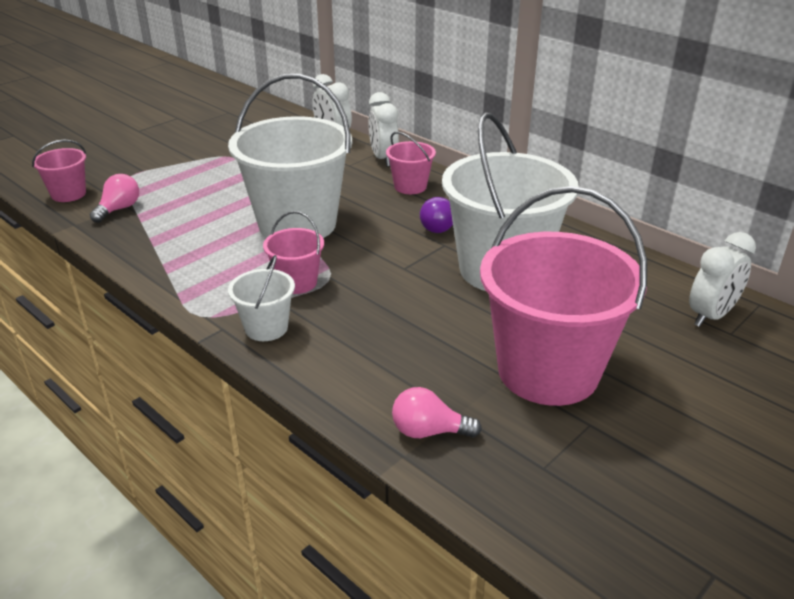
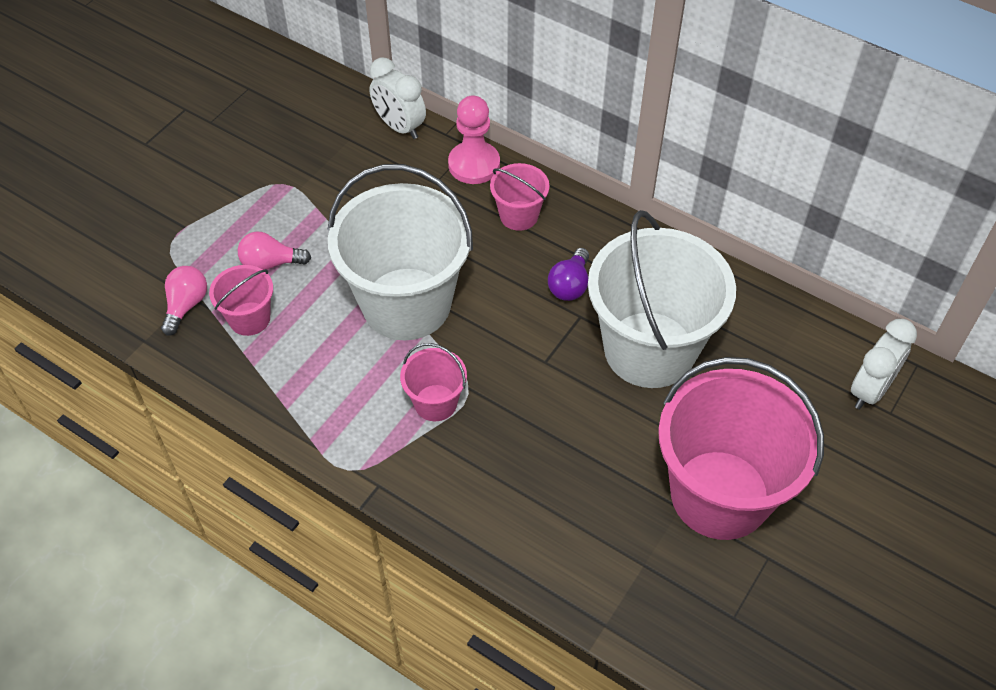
camera: 10 degrees left, 20 degrees up
(68, 194) = (112, 285): pink bucket -> pink bucket (249, 318)
(266, 328) = (424, 477): white bucket -> none
(383, 159) = (474, 164): white clock -> pink pawn
(429, 431) = (621, 591): pink light bulb -> pink light bulb (270, 263)

